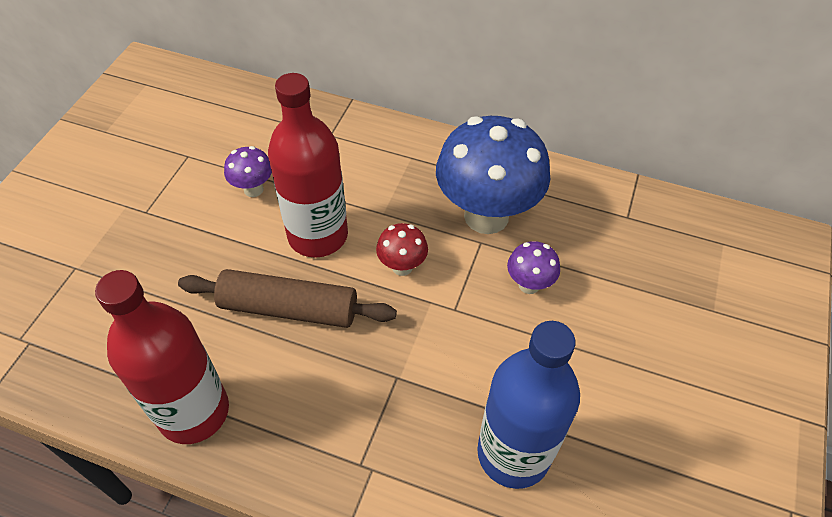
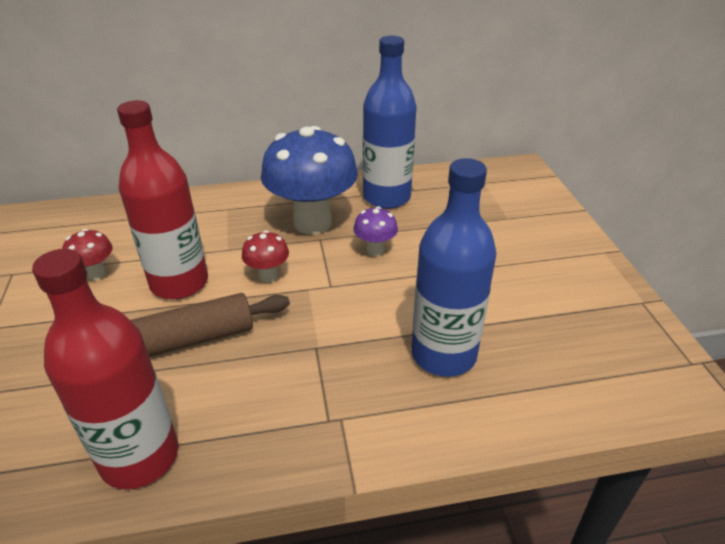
camera: 30 degrees left, 15 degrees down
(253, 189) = (96, 274): purple mushroom -> red mushroom
(589, 215) = (386, 197): none -> blue bottle

